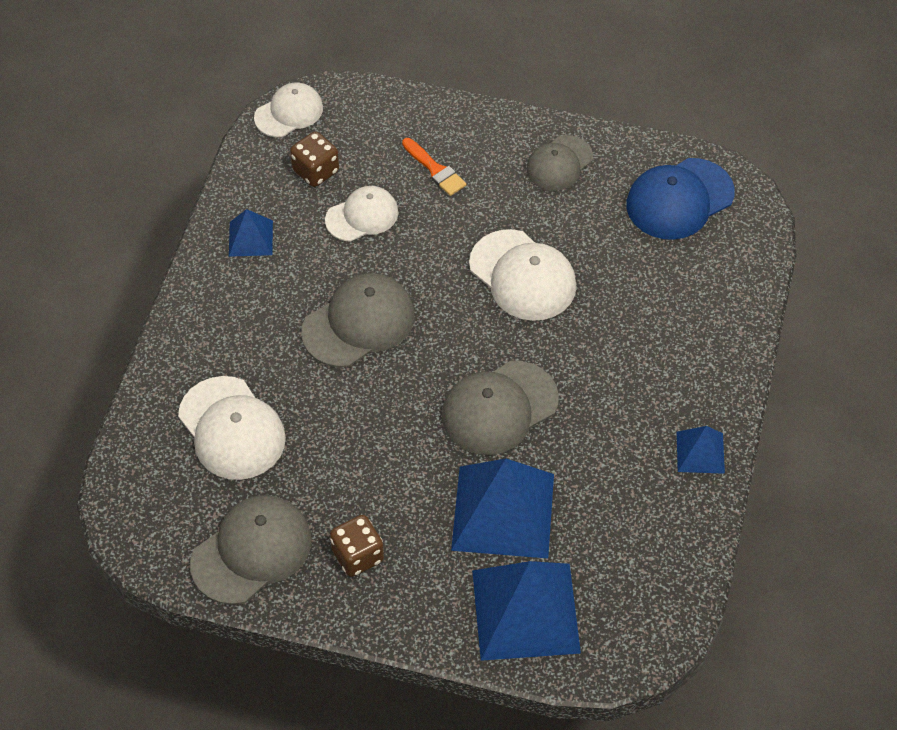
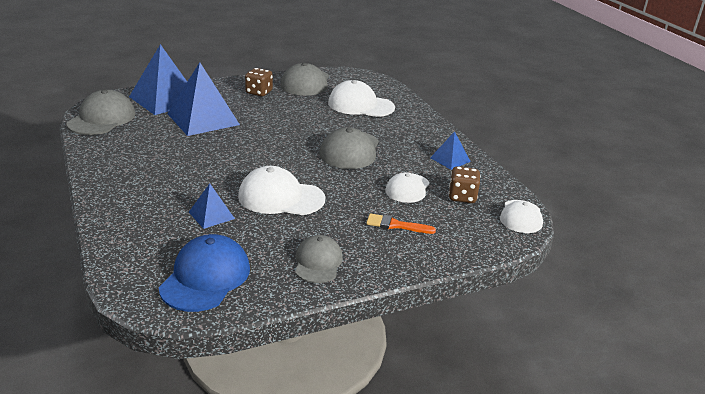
camera: 140 degrees right, 25 degrees down
(499, 408) = (239, 146): grey cap -> grey cap (102, 119)
(700, 452) = (105, 165): blue pyramid -> blue pyramid (211, 215)

